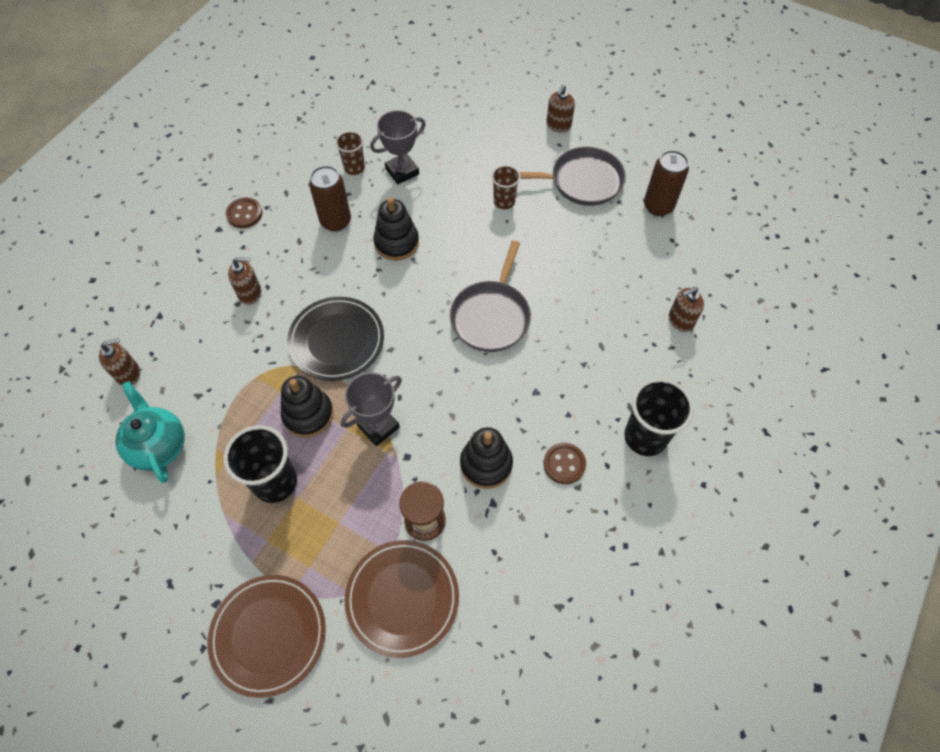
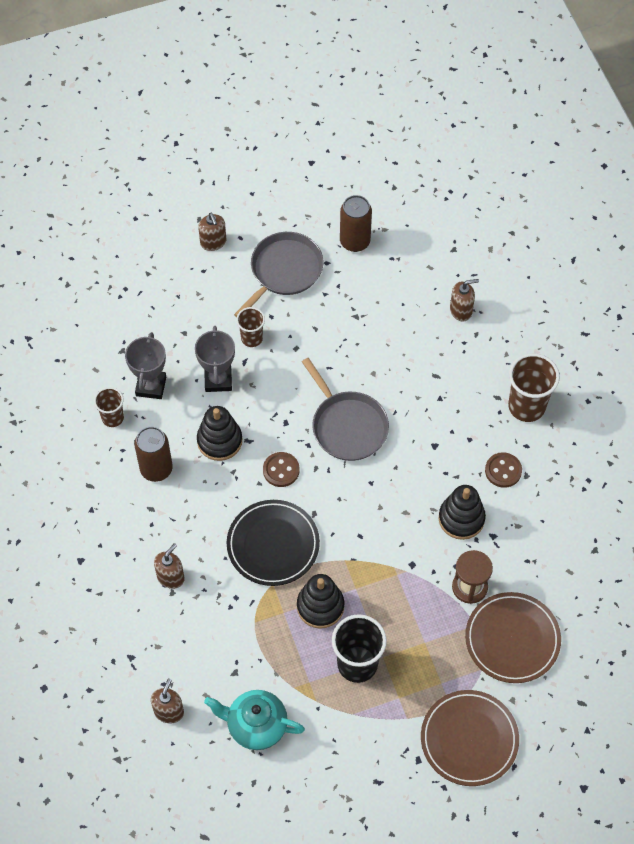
camera: 50 degrees left, 0 degrees up
(244, 214) = (83, 531): brown button -> brown button (281, 470)
(378, 426) = (372, 566): grey trophy -> grey trophy (218, 380)
(645, 437) = (526, 406): black cup -> brown cup
(680, 320) = (461, 310): brown soap dispenser -> brown soap dispenser turned 120 degrees counterclockwise

